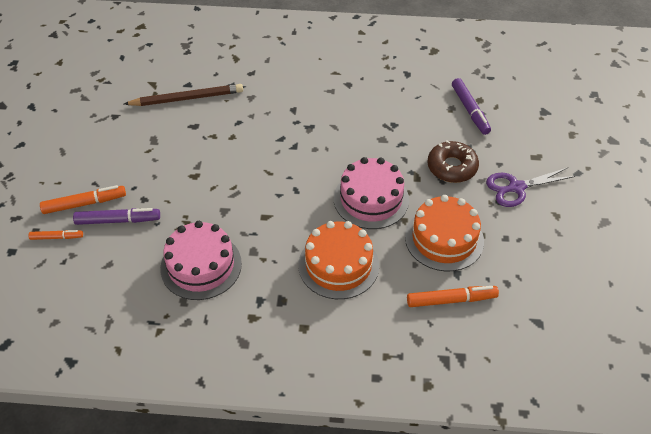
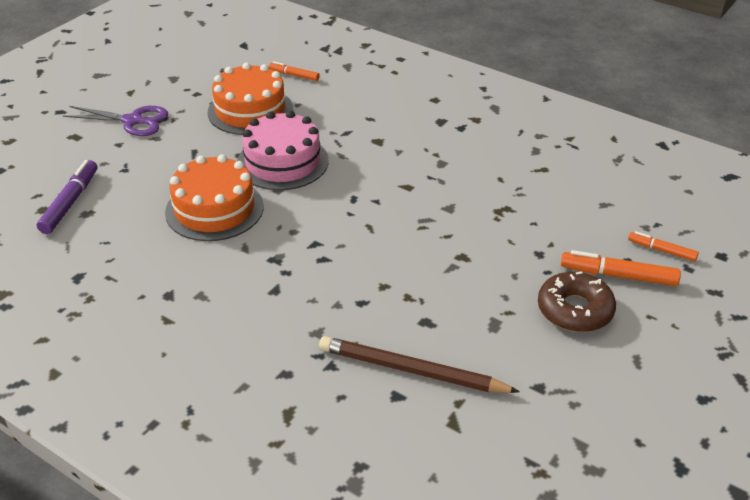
camera: 150 degrees left, 10 degrees down
(117, 220) = (580, 242): purple marker -> none
(201, 266) = (503, 170): pink cake -> none
(338, 265) = (367, 126): orange cake -> orange cake (214, 209)
(451, 300) = (294, 75): orange marker -> orange marker, size x0.61
(452, 167) = (168, 158): brown donut -> brown donut (575, 310)

